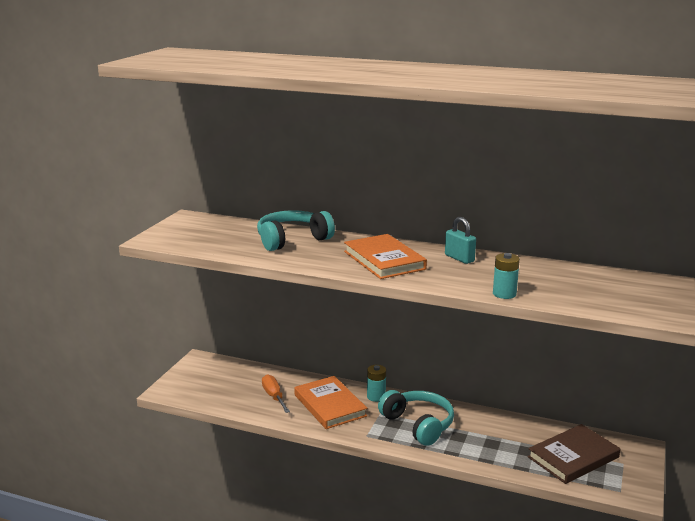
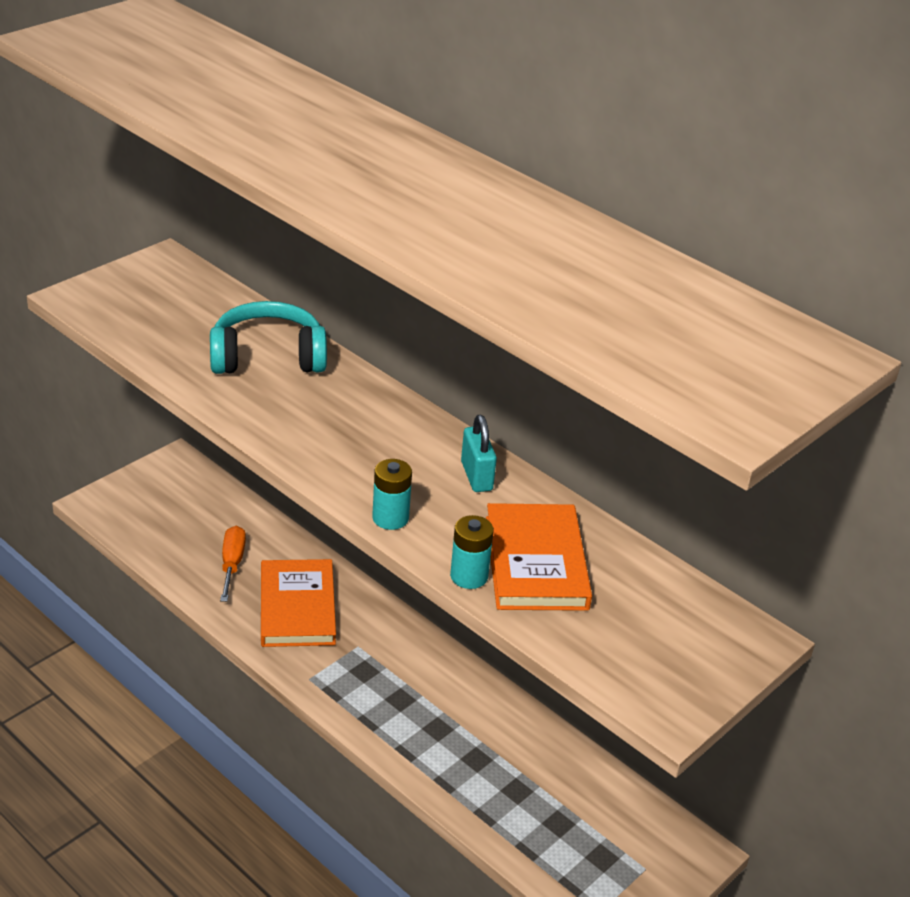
camera: 20 degrees right, 15 degrees up
(376, 396) = (374, 615): turquoise battery -> turquoise battery (390, 518)
(384, 260) = (360, 444): orange book -> orange book (536, 562)
(418, 424) = (397, 686): turquoise headphones -> none
(573, 457) = (578, 828): brown book -> none

